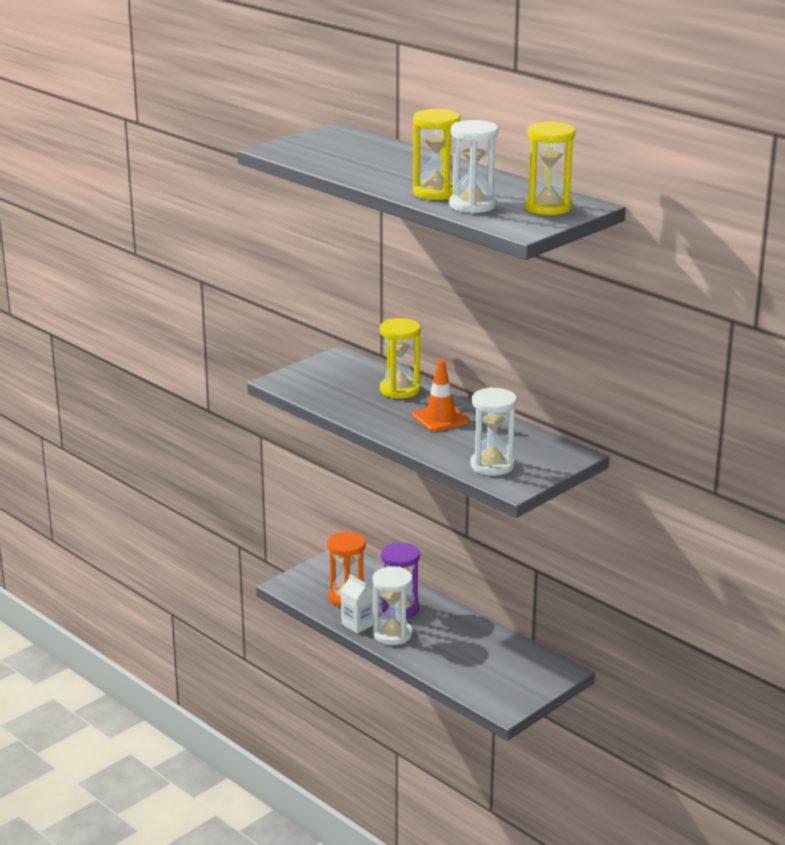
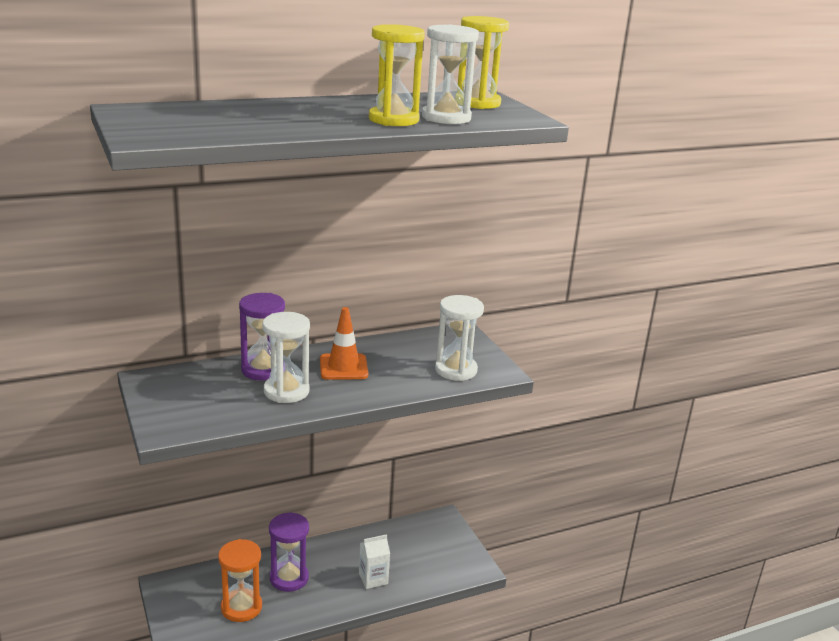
camera: 70 degrees left, 0 degrees up
(357, 624) = (293, 615): white carton -> white carton (373, 578)
(392, 634) = (326, 597): white hourglass -> white hourglass (286, 391)
(399, 390) = (263, 370): yellow hourglass -> purple hourglass

